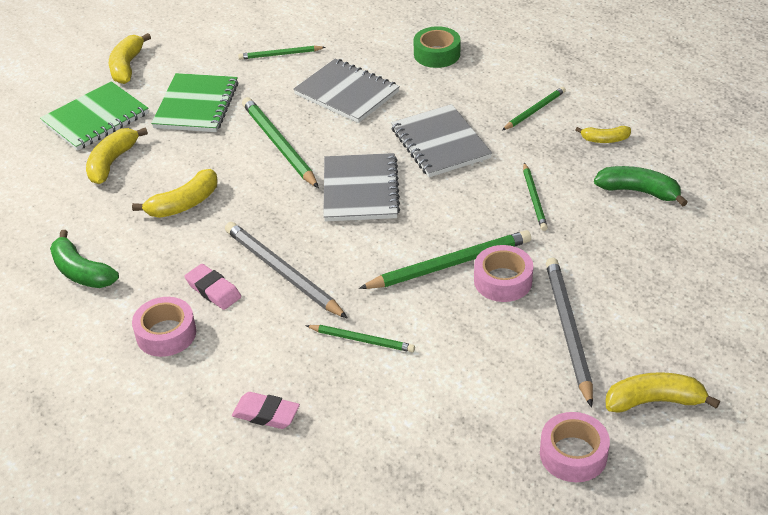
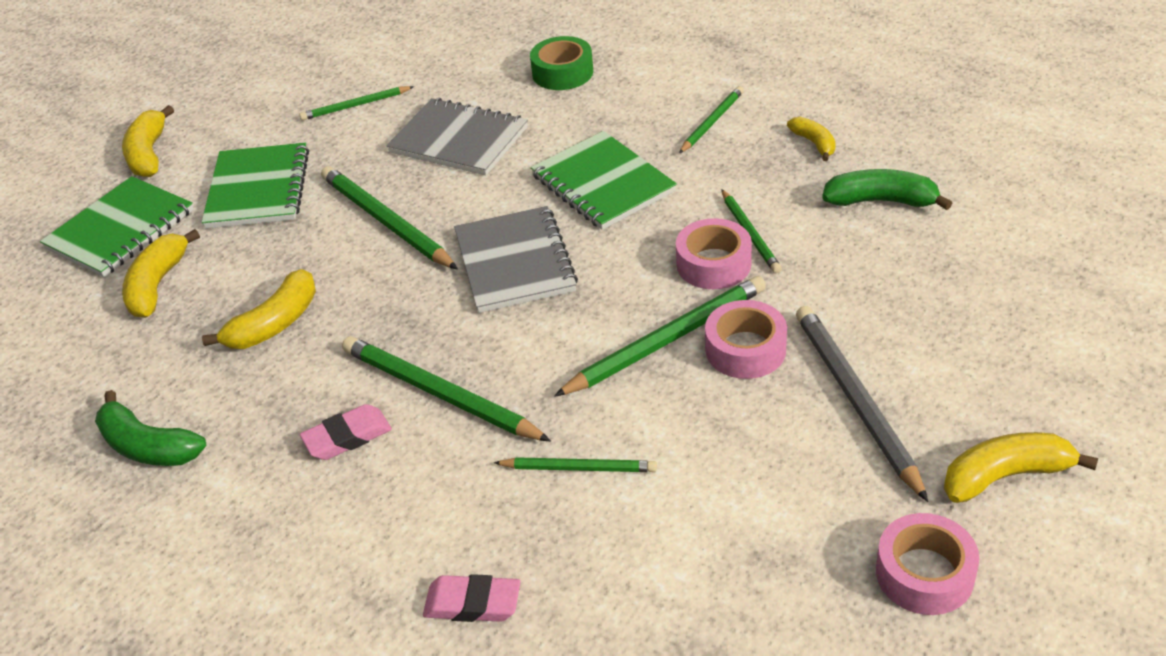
camera: 10 degrees left, 0 degrees up
(166, 334) = (295, 513): pink tape -> pink tape (713, 264)
(213, 290) = (347, 437): pink eraser -> pink eraser turned 60 degrees counterclockwise
(282, 272) = (439, 394): grey pencil -> green pencil
(440, 143) = (602, 184): grey notebook -> green notebook
(605, 140) = (814, 143): yellow banana -> yellow banana turned 105 degrees counterclockwise

